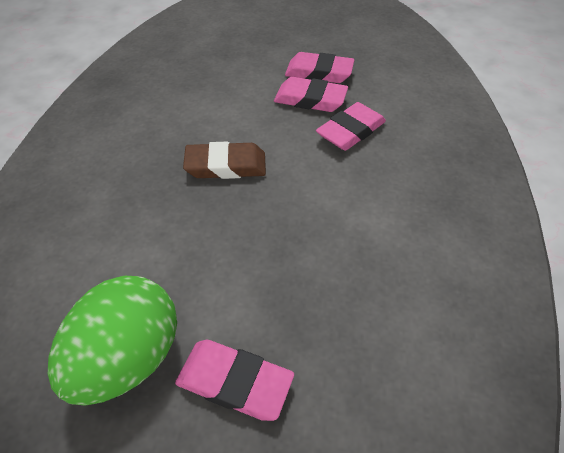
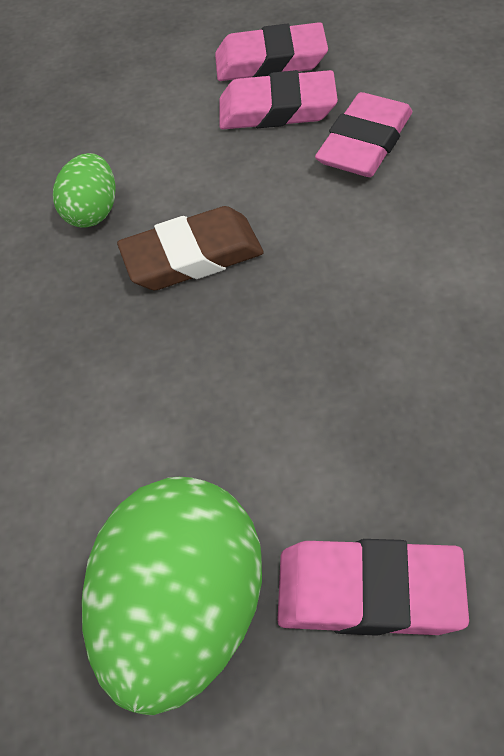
camera: 10 degrees left, 5 degrees up
(184, 127) = (93, 212): none -> green egg

